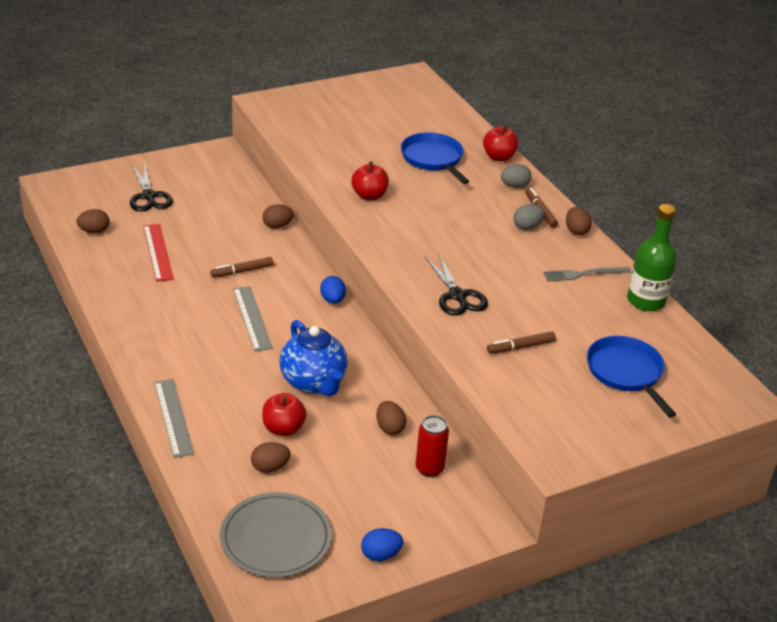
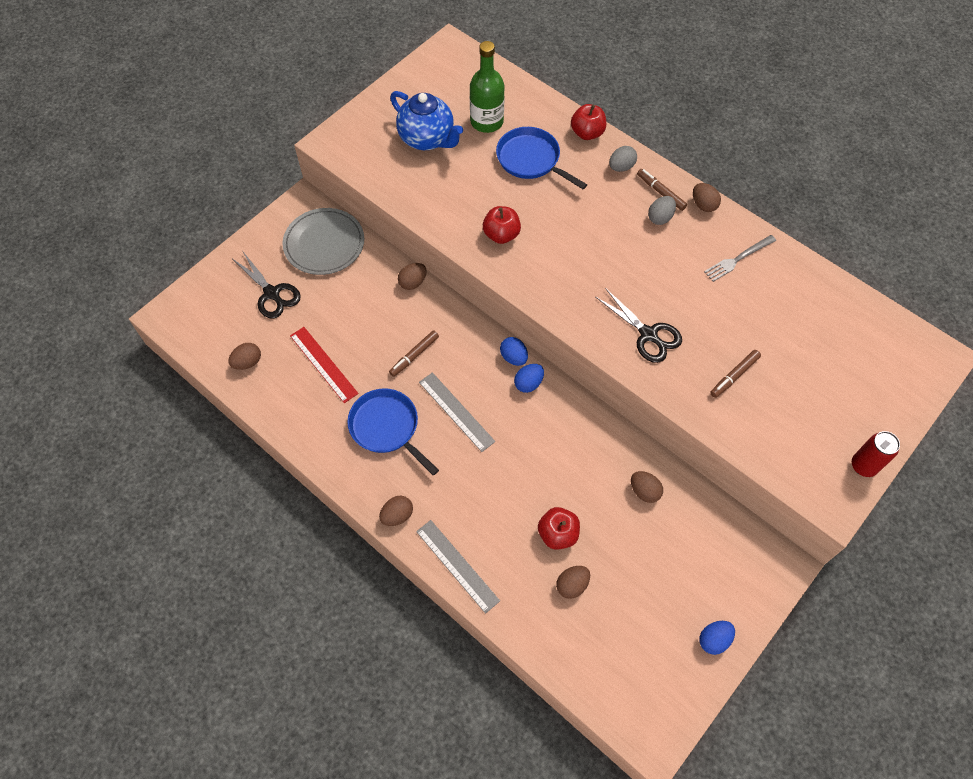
camera: 20 degrees left, 25 degrees up
(145, 367) = (397, 515): none -> brown egg
(276, 538) = (621, 664): grey plate -> grey plate (324, 244)
(313, 382) = (553, 467): blue teapot -> blue teapot (427, 139)
(333, 321) = (528, 383): none -> blue egg
(429, 468) = (700, 523): red can -> red can (863, 466)
(626, 373) = (833, 368): blue pan -> blue pan (386, 427)
(646, 301) = (804, 271): green bottle -> green bottle (487, 121)

